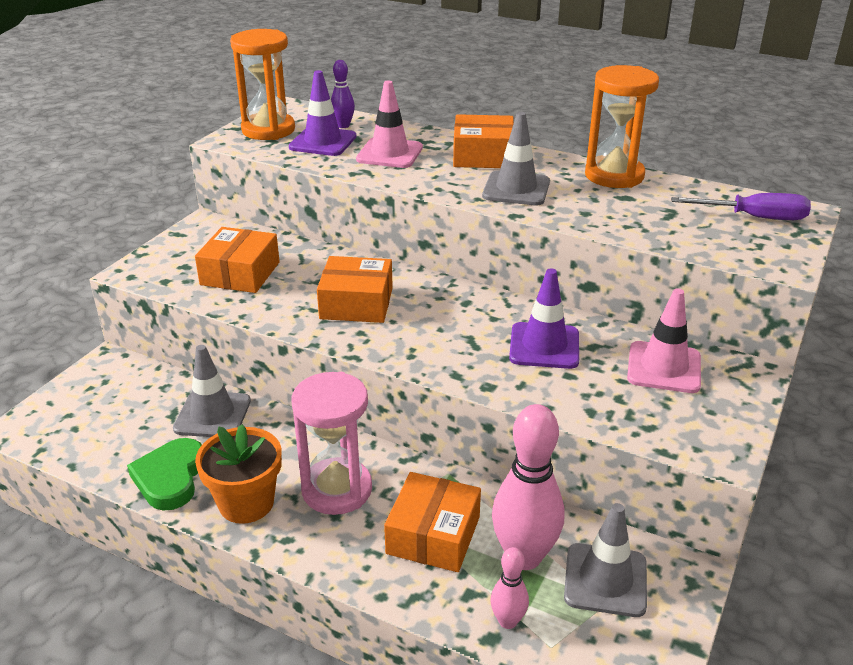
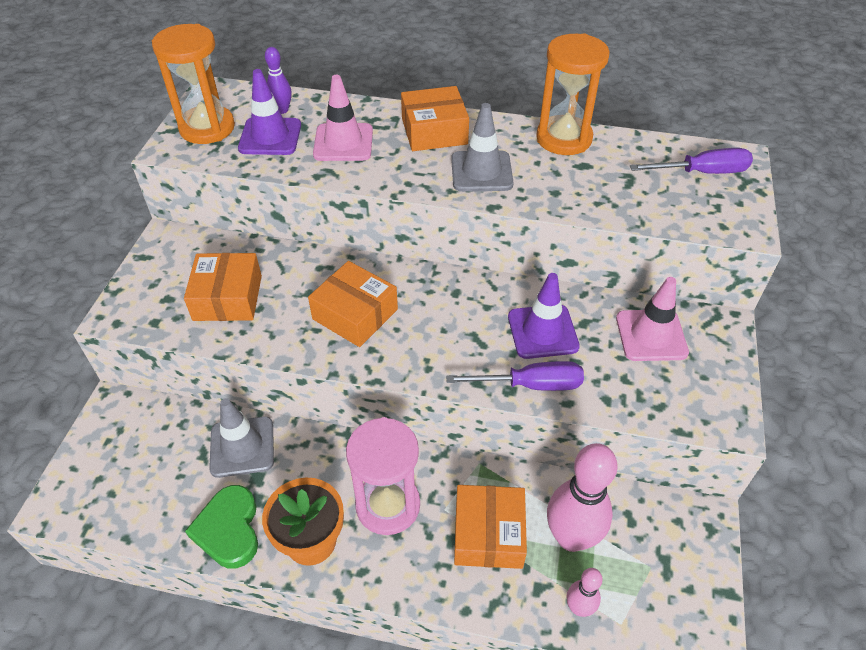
camera: 15 degrees left, 15 degrees up
(356, 303) = (355, 314): orange box -> orange box turned 45 degrees clockwise
(512, 386) = (531, 385): none -> purple screwdriver
(605, 580) = (643, 544): grey traffic cone -> none

